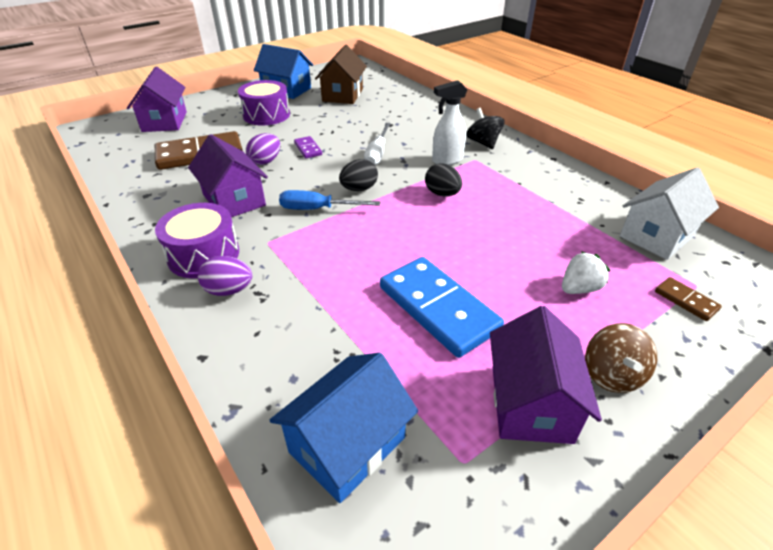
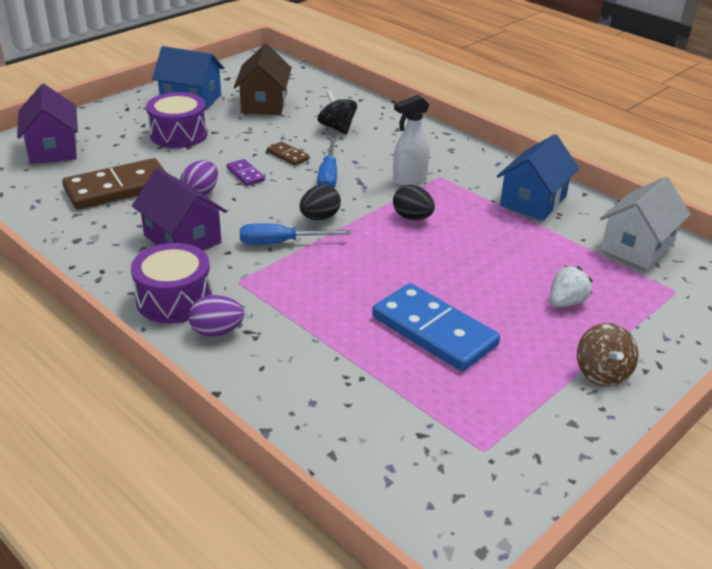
camera: 10 degrees left, 5 degrees down
(347, 445) = (379, 448): blue house -> blue house (533, 201)
(377, 154) = (328, 176): white screwdriver -> blue screwdriver
(483, 143) = (445, 156): black spinning top -> black spinning top (337, 128)
(531, 403) = (534, 401): purple house -> none
(685, 301) = (665, 305): brown domino -> brown domino (288, 155)

